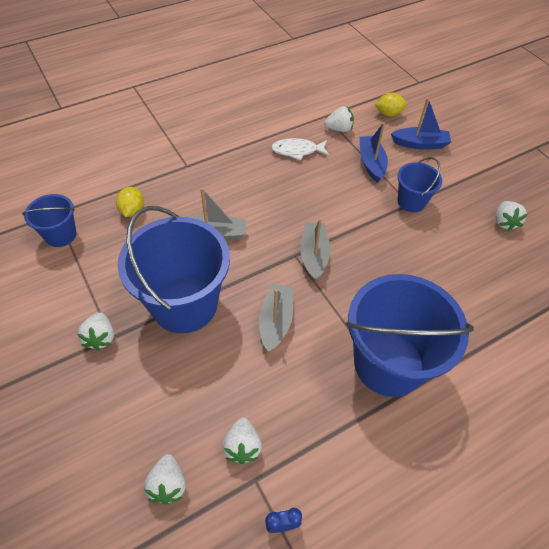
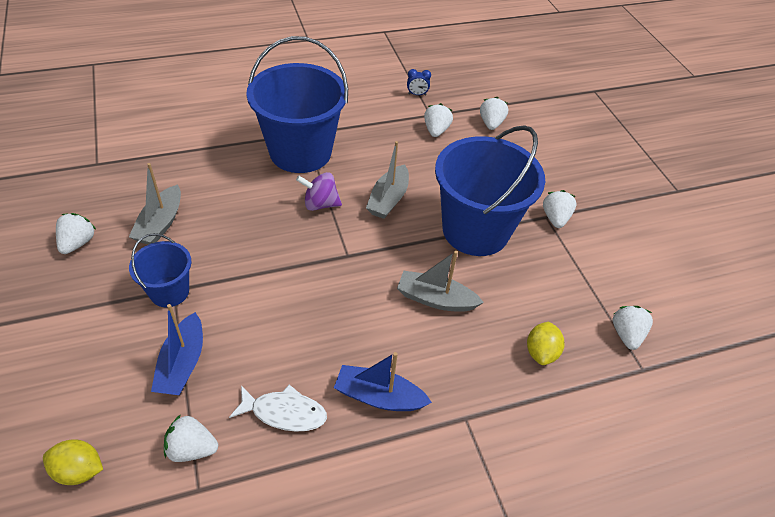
camera: 170 degrees left, 5 degrees down
(61, 235) = (626, 334): blue bucket -> white strawberry
(314, 255) = (326, 251): grey boat -> grey boat (160, 224)
(339, 300) = (320, 204): none -> purple spinning top
(420, 144) = (80, 386): blue boat -> blue boat (379, 397)

